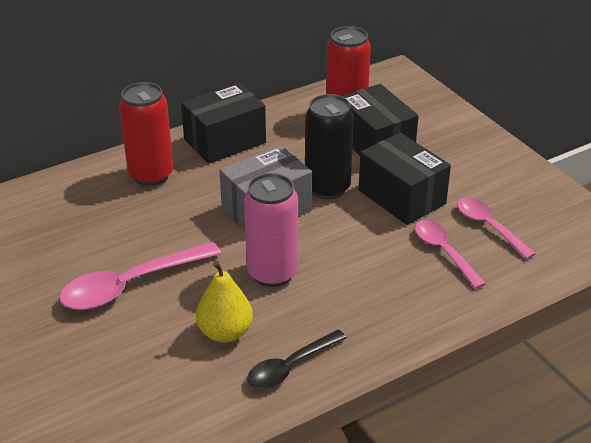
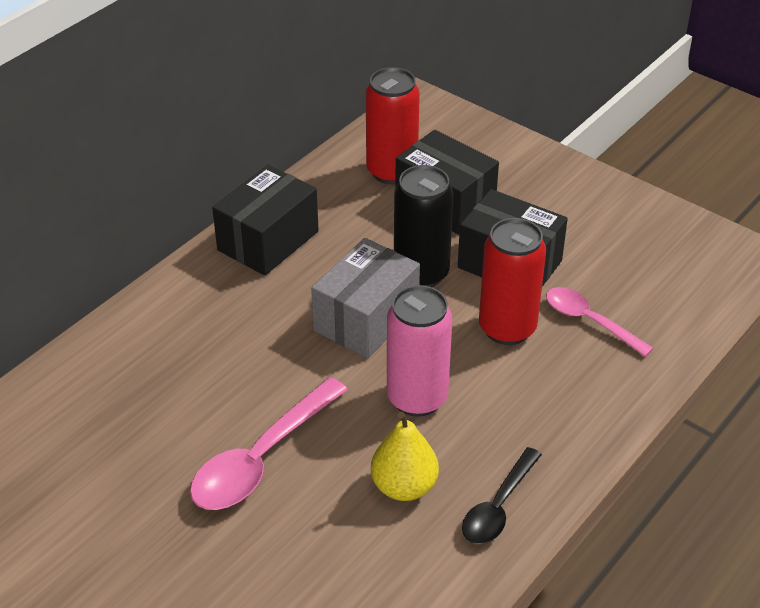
camera: 20 degrees left, 5 degrees up
(151, 175) = (203, 308): red can -> red can (507, 328)
(489, 227) = (621, 277): pink spoon -> none

